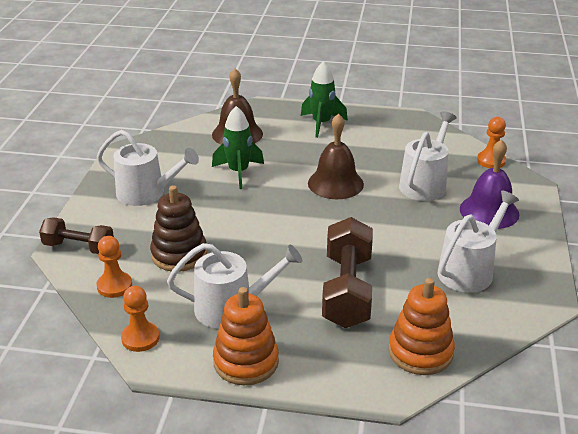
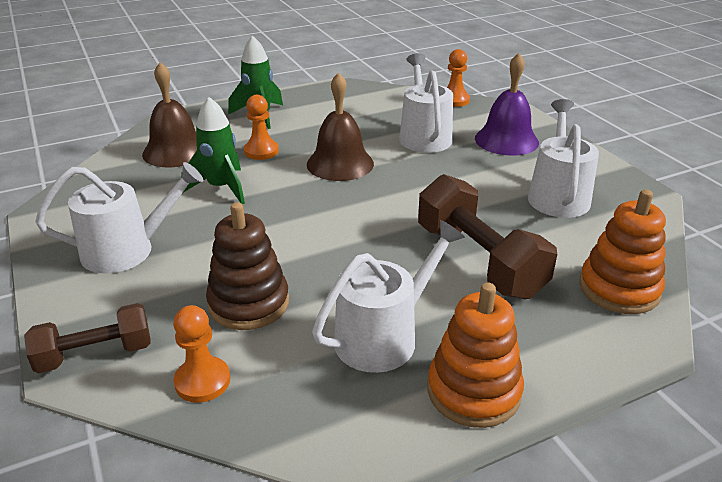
camera: 35 degrees left, 0 degrees up
(140, 338) = (313, 432): orange pawn -> orange pawn (261, 151)

